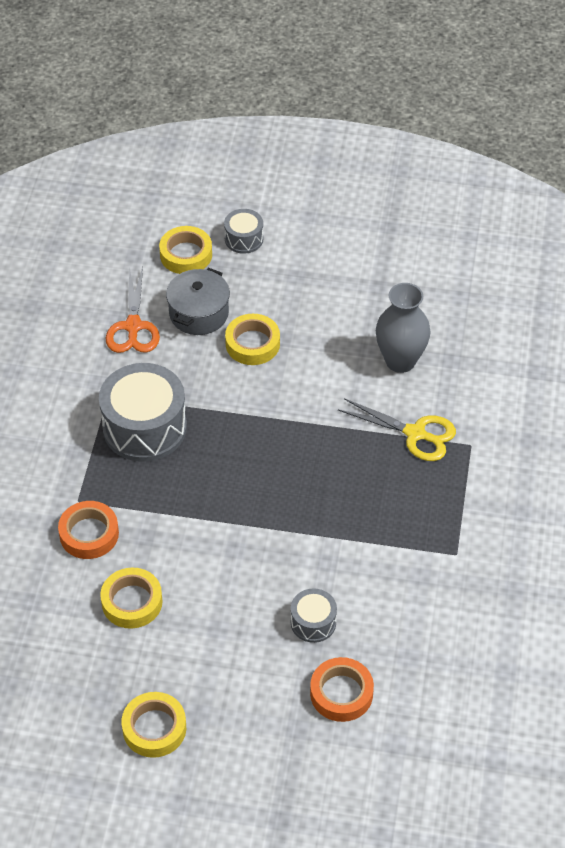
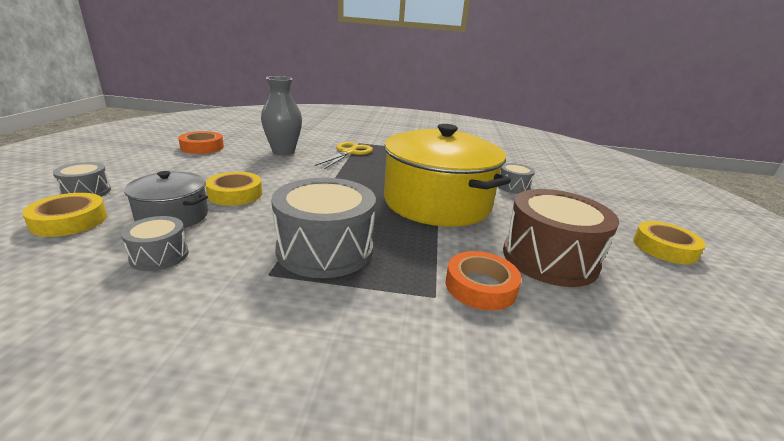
camera: 95 degrees left, 25 degrees down
(132, 602) = (549, 258): yellow tape -> brown drum
(133, 327) = (159, 256): orange scissors -> grey drum
(251, 524) = (437, 202): none -> yellow pot
(341, 693) = (559, 182): orange tape -> orange tape (202, 147)

